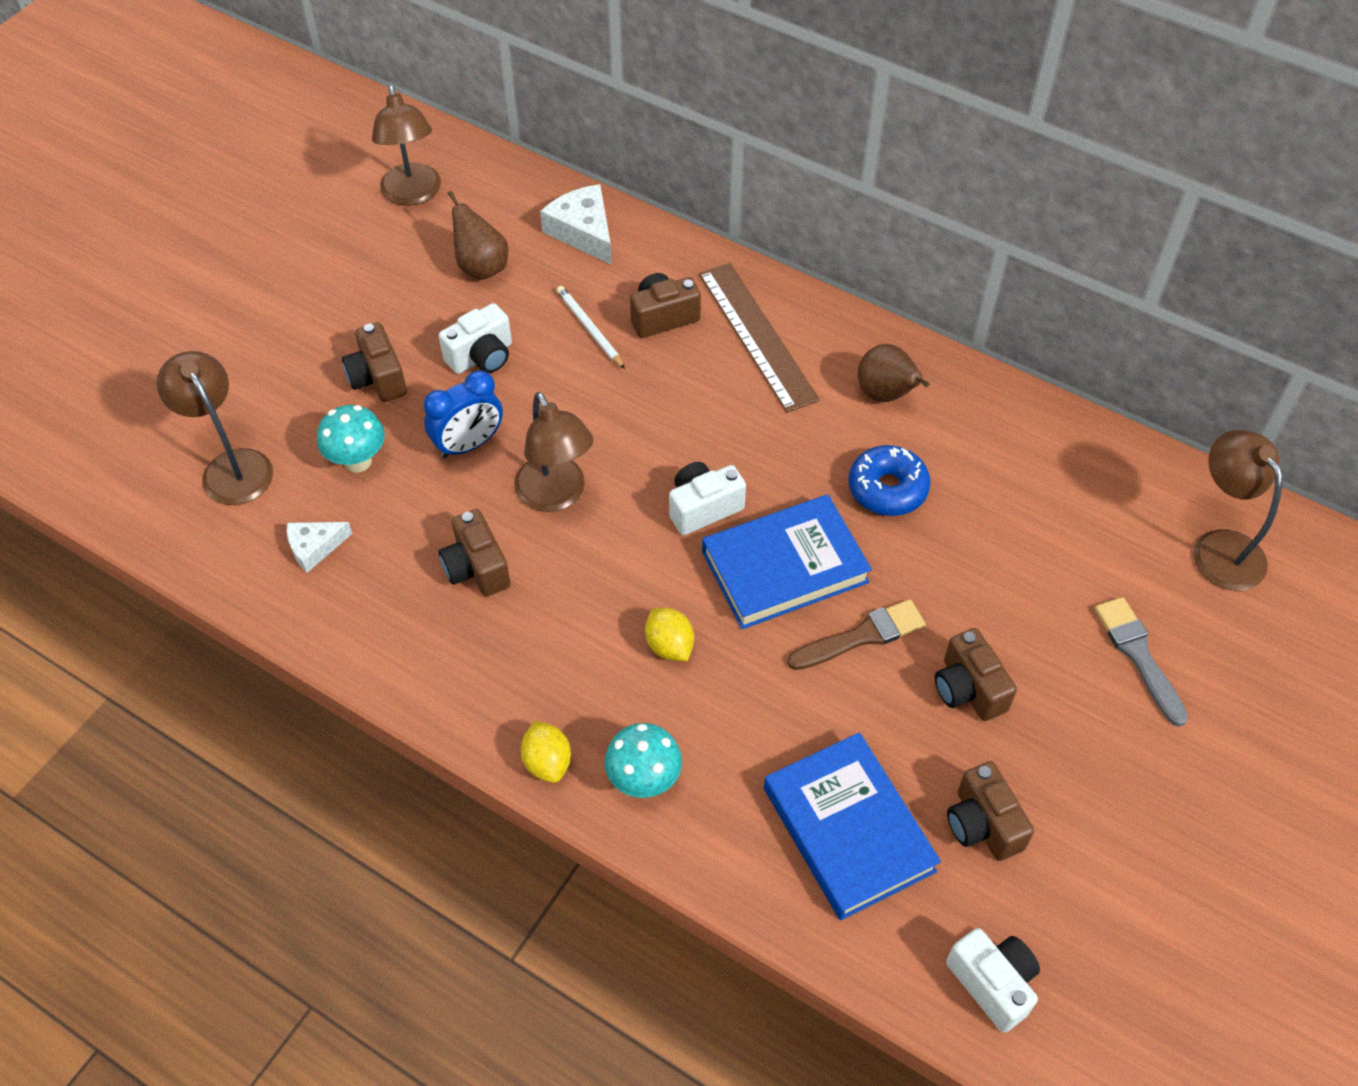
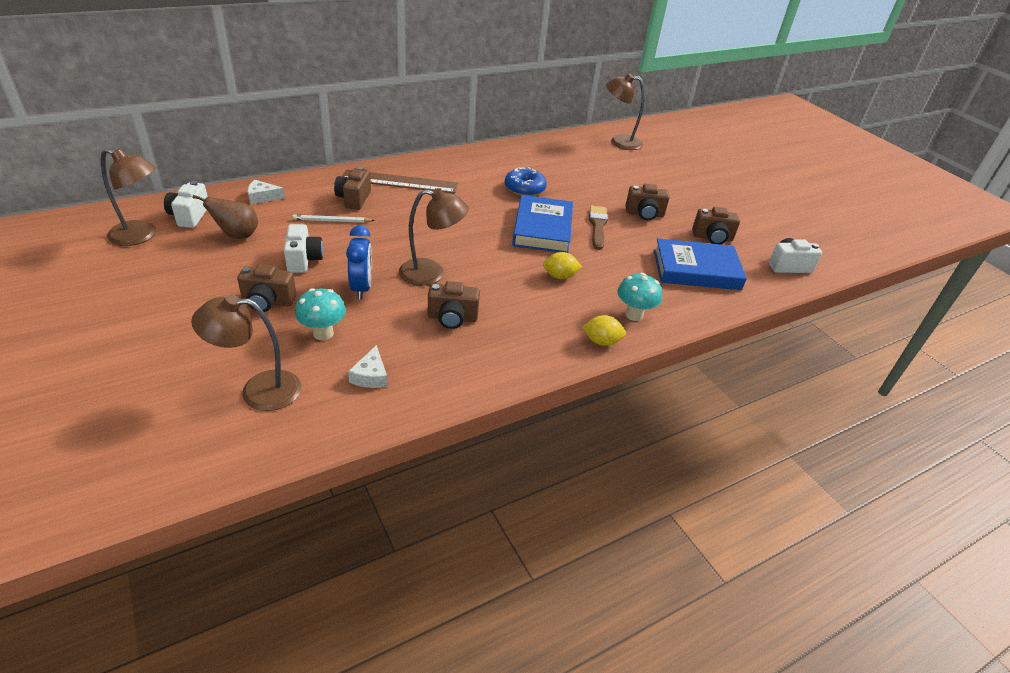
camera: 65 degrees left, 15 degrees down
(583, 232) = (262, 197): white cheese -> white cheese, size x0.63
(703, 508) = (486, 235): white camera -> white camera (189, 216)
(886, 394) = (473, 168): brown pear -> none
(1138, 656) = (655, 175): grey brush -> none

